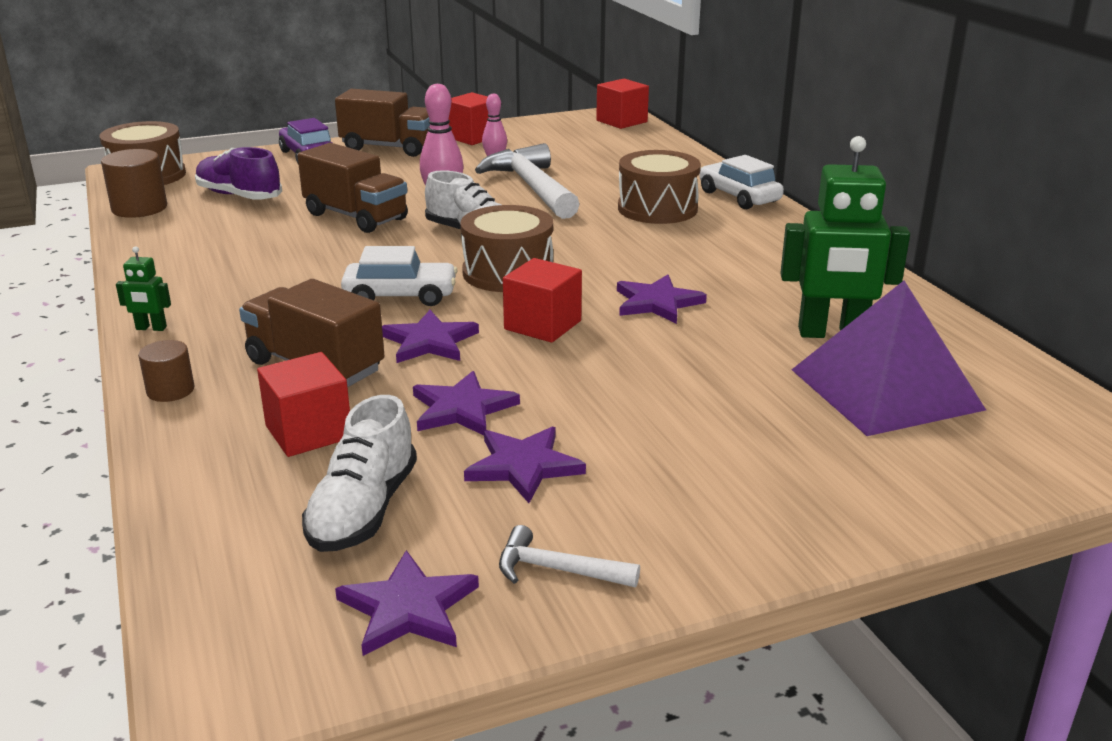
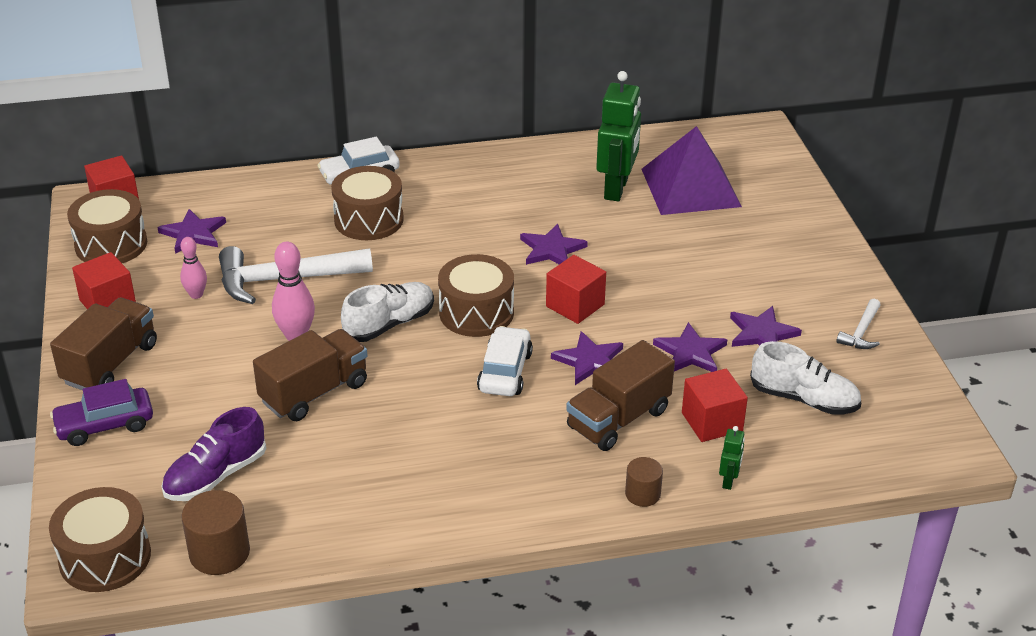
camera: 80 degrees left, 10 degrees up
(151, 328) = (530, 515): green robot -> green robot (728, 481)
(408, 608) = (893, 385): purple star -> purple star (193, 234)
(556, 128) = (111, 244): none -> brown drum

